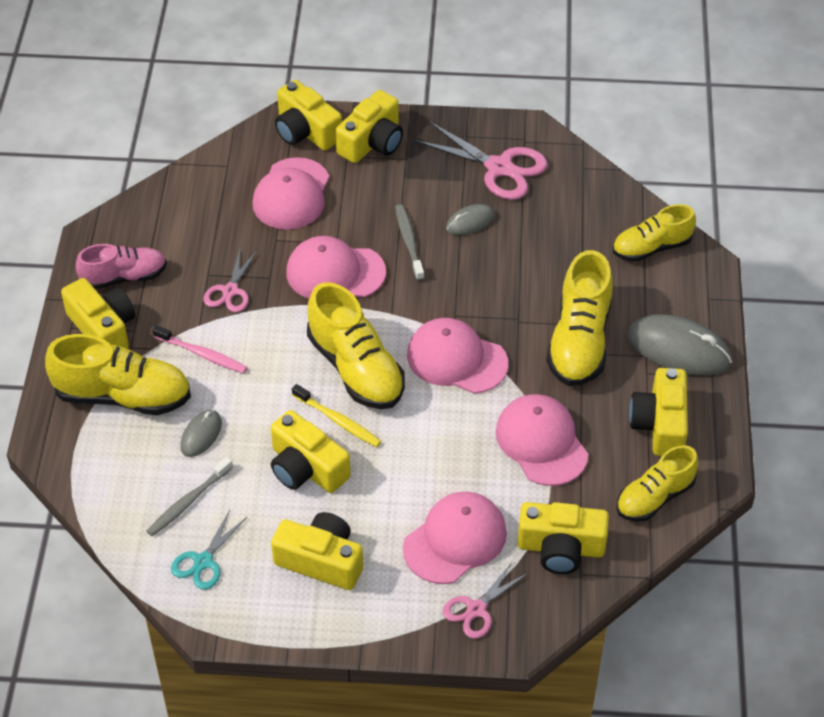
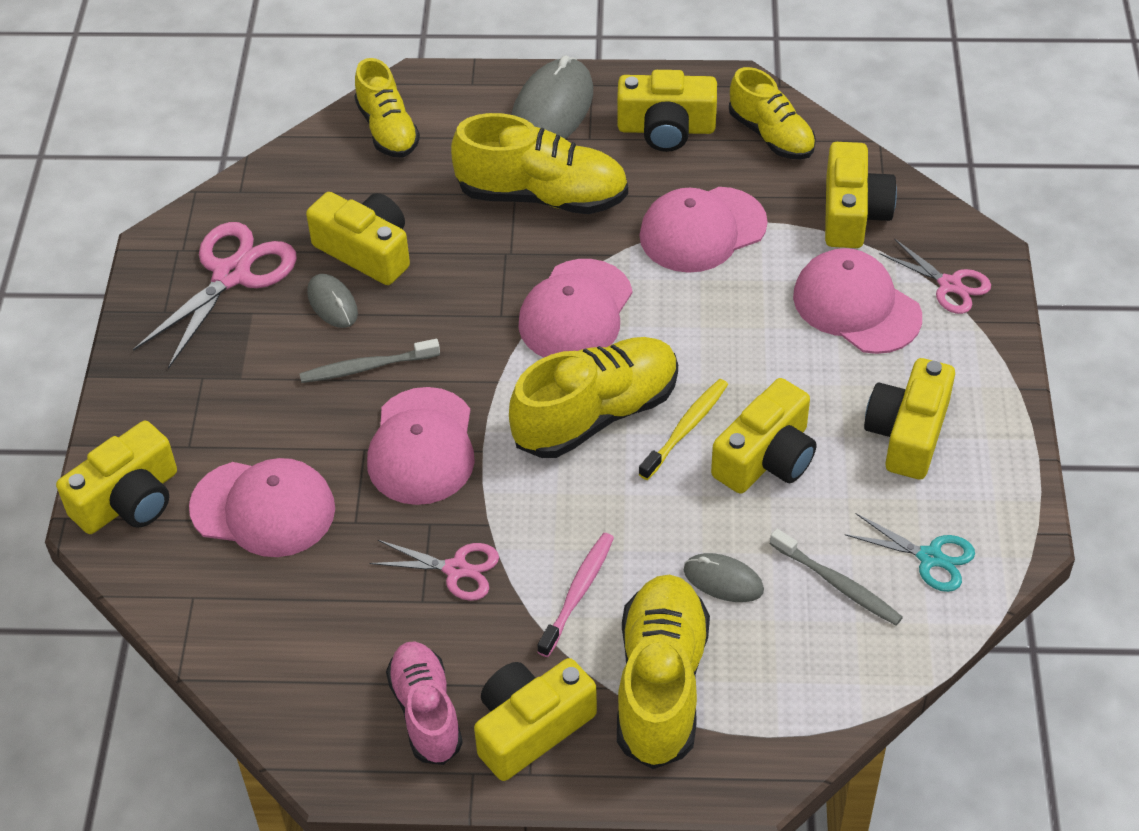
camera: 90 degrees left, 0 degrees up
(372, 142) = (163, 417): yellow camera -> yellow camera (366, 251)

